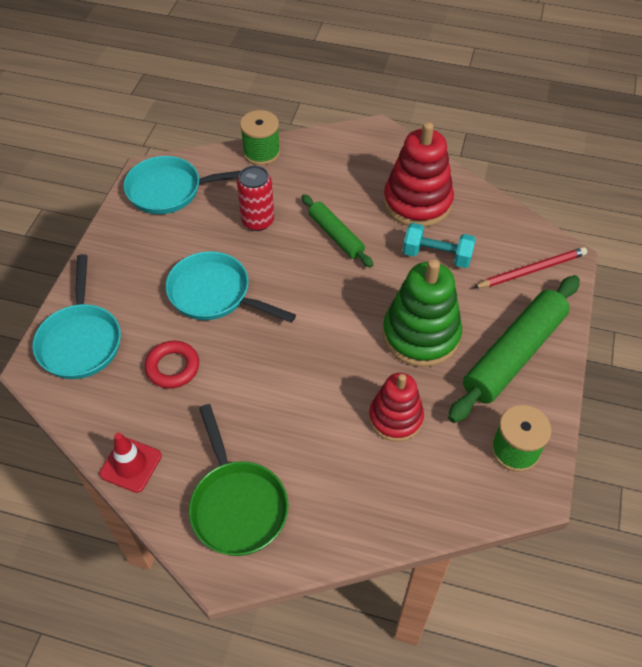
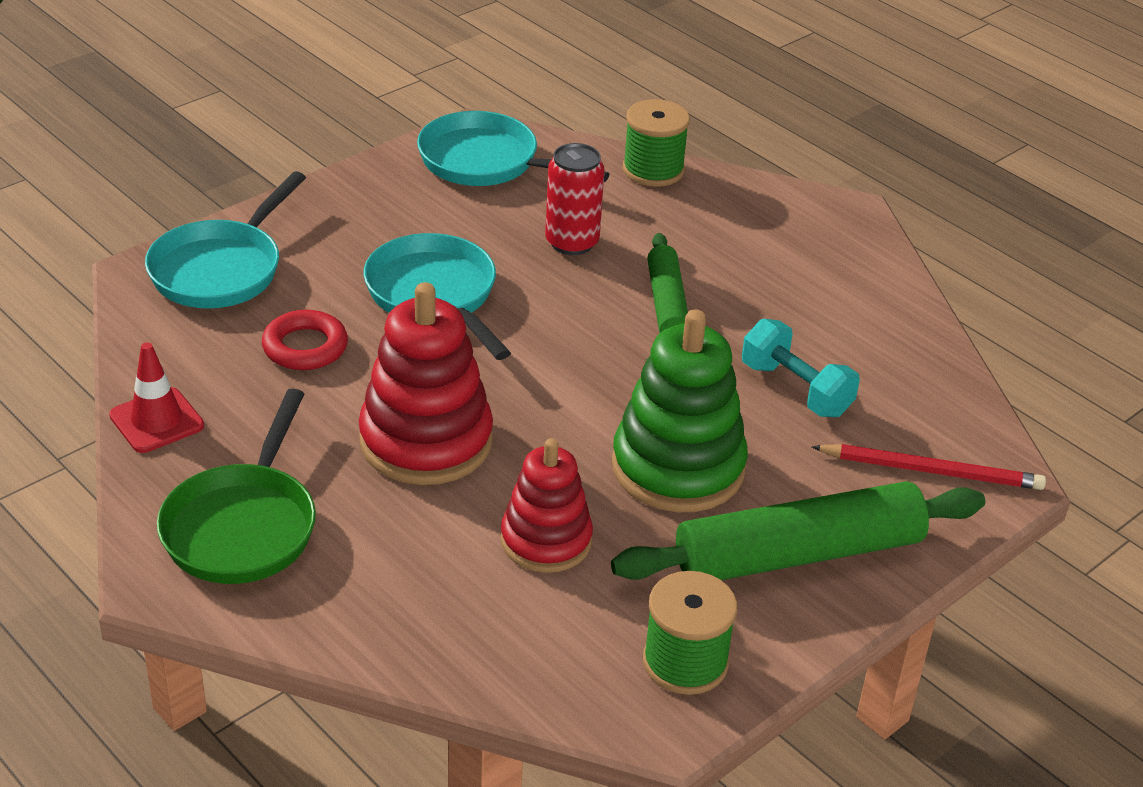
camera: 30 degrees right, 15 degrees down
(417, 202) = (829, 317): red stacking toy -> red stacking toy (426, 441)

